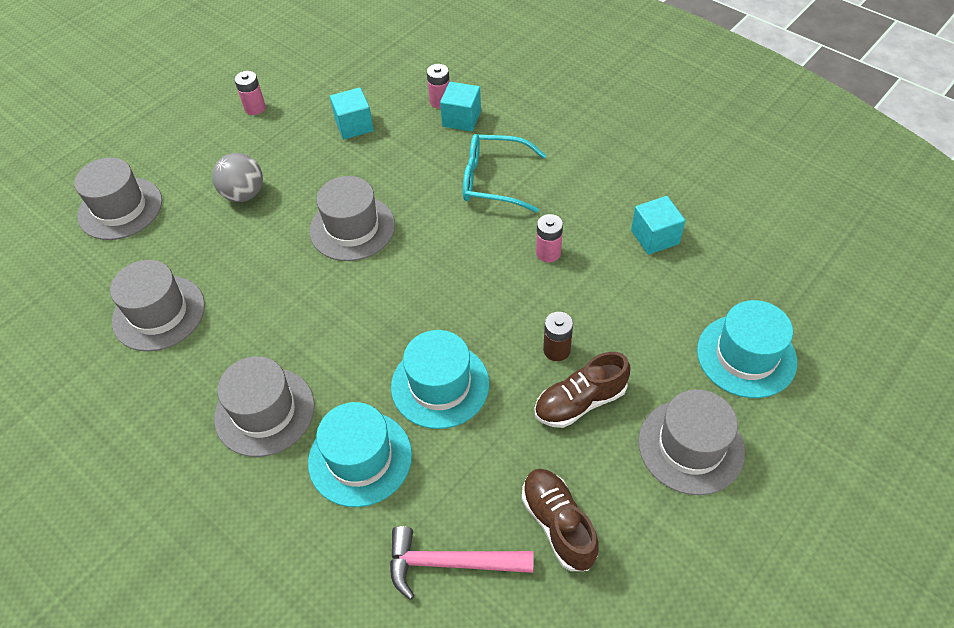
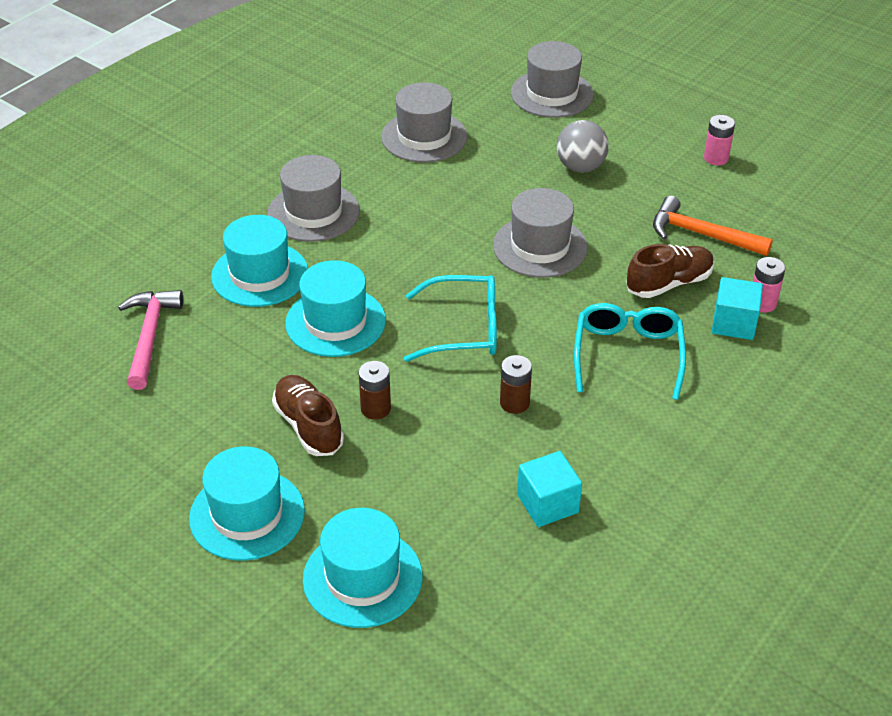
camera: 85 degrees right, 10 degrees down
(354, 125) = (702, 235): turquoise cube -> orange hammer
(457, 285) = (464, 329): none -> turquoise glasses
(548, 253) = (514, 403): pink battery -> brown battery
(558, 524) = (175, 407): brown shoe -> brown shoe (669, 283)
(691, 446) = (247, 514): grey hat -> turquoise hat

